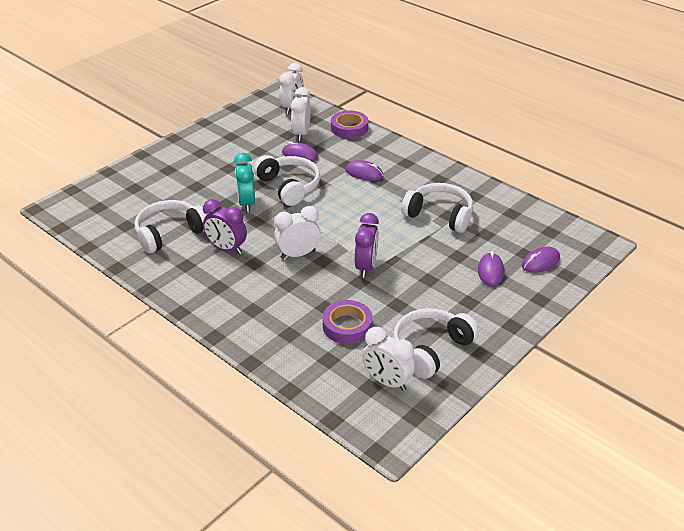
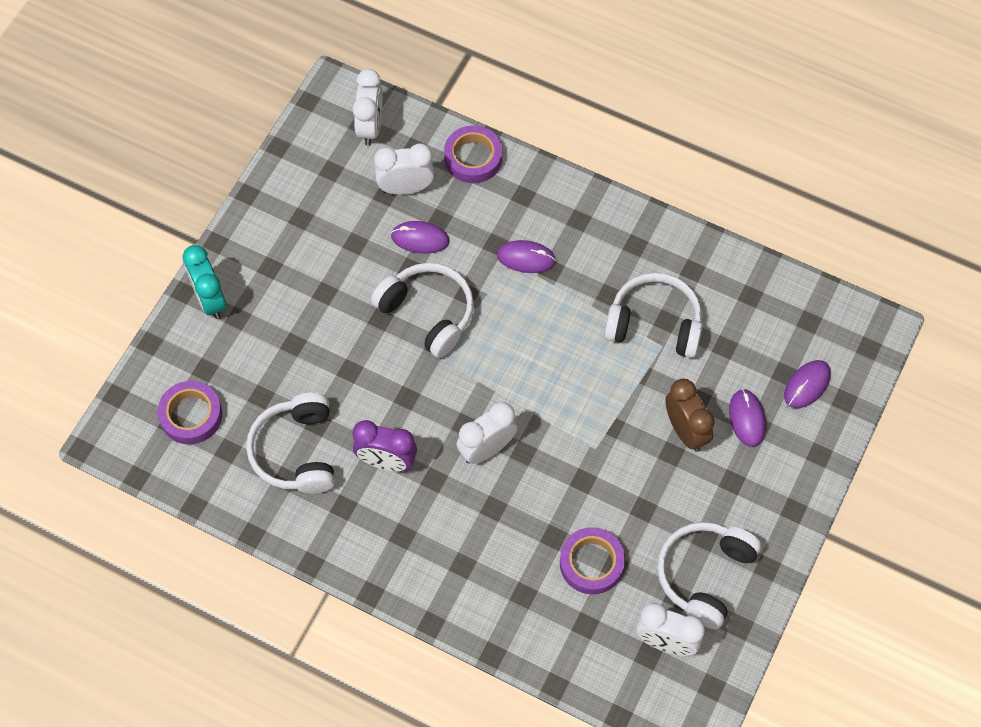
camera: 15 degrees left, 25 degrees up
(112, 206) = (191, 415): none -> purple tape
(170, 233) = (297, 451): white headphones -> white headphones turned 45 degrees counterclockwise
(246, 203) = (380, 363): turquoise clock -> turquoise clock (210, 300)
(301, 134) = (405, 188): white clock -> white clock turned 90 degrees clockwise
(366, 267) = (584, 450): purple clock -> none
(443, 270) = (685, 431): none -> brown clock

